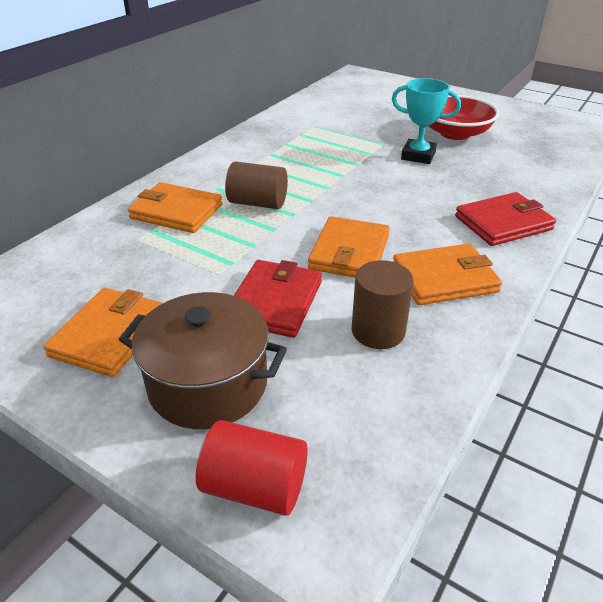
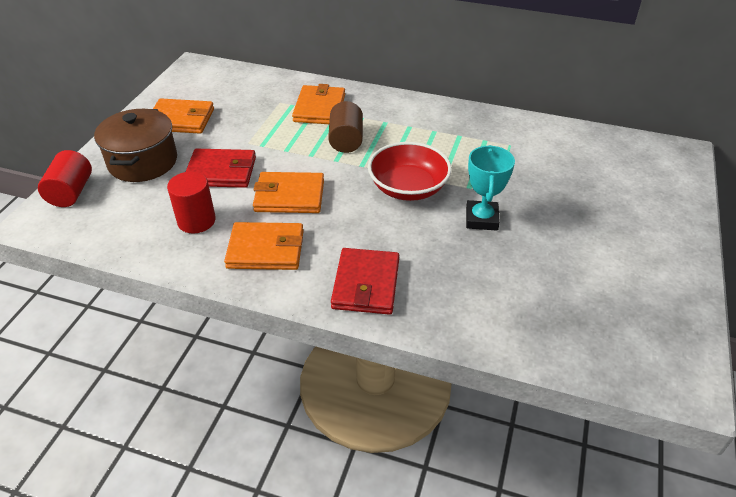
camera: 75 degrees right, 5 degrees up
(378, 331) = (196, 221): brown cylinder -> red cylinder
(444, 278) = (266, 249): orange wallet -> orange wallet turned 60 degrees counterclockwise
(455, 133) = (557, 243): red bowl -> red bowl (408, 188)
(503, 223) = (366, 284): red wallet -> red wallet turned 45 degrees clockwise

